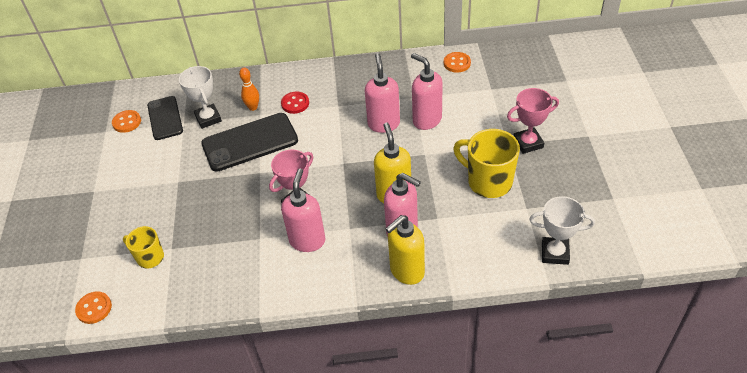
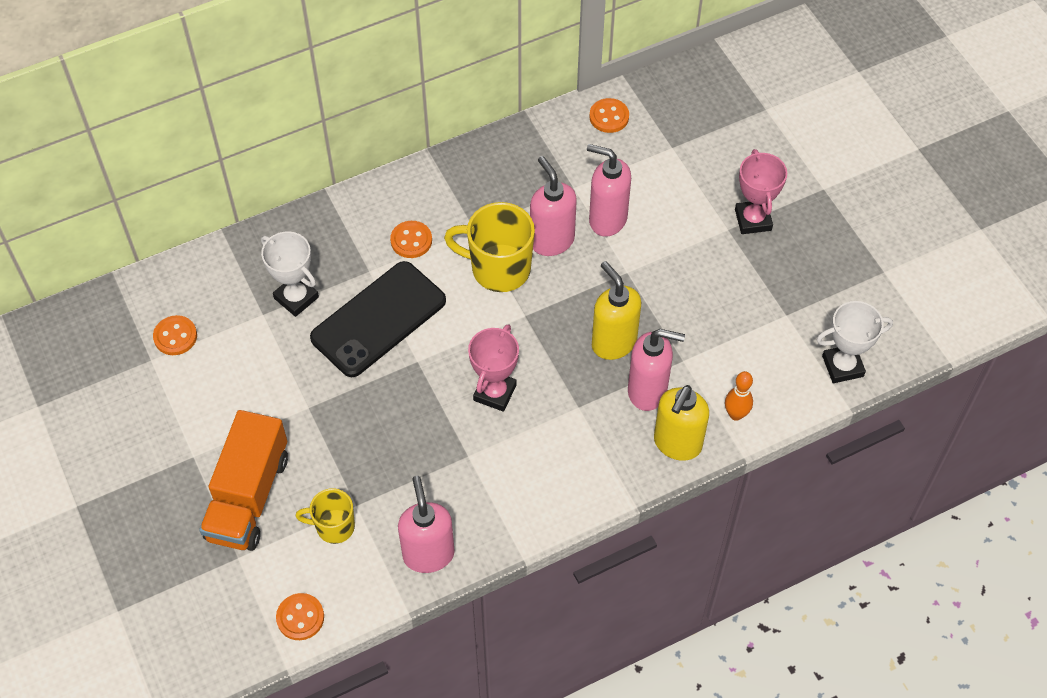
camera: 25 degrees left, 10 degrees up
(110, 224) = (248, 497): none -> orange truck
(165, 118) = (230, 314): black phone -> none
(253, 107) = (353, 263): orange bowling pin -> orange bowling pin (736, 414)
(295, 103) = (411, 240): red button -> orange button
(307, 240) = (533, 440): pink soap dispenser -> pink soap dispenser (428, 554)
(488, 182) = (725, 291): yellow mug -> yellow mug (498, 268)
(528, 143) = (753, 220): pink trophy -> pink trophy turned 60 degrees counterclockwise

